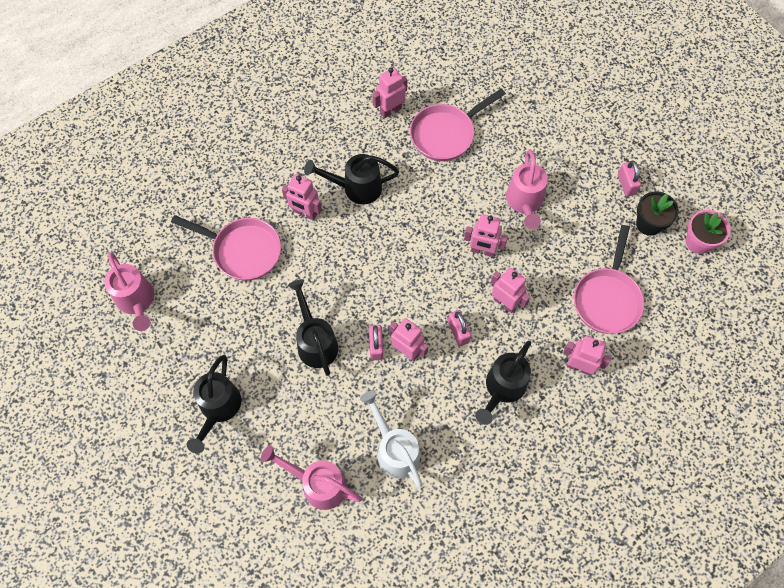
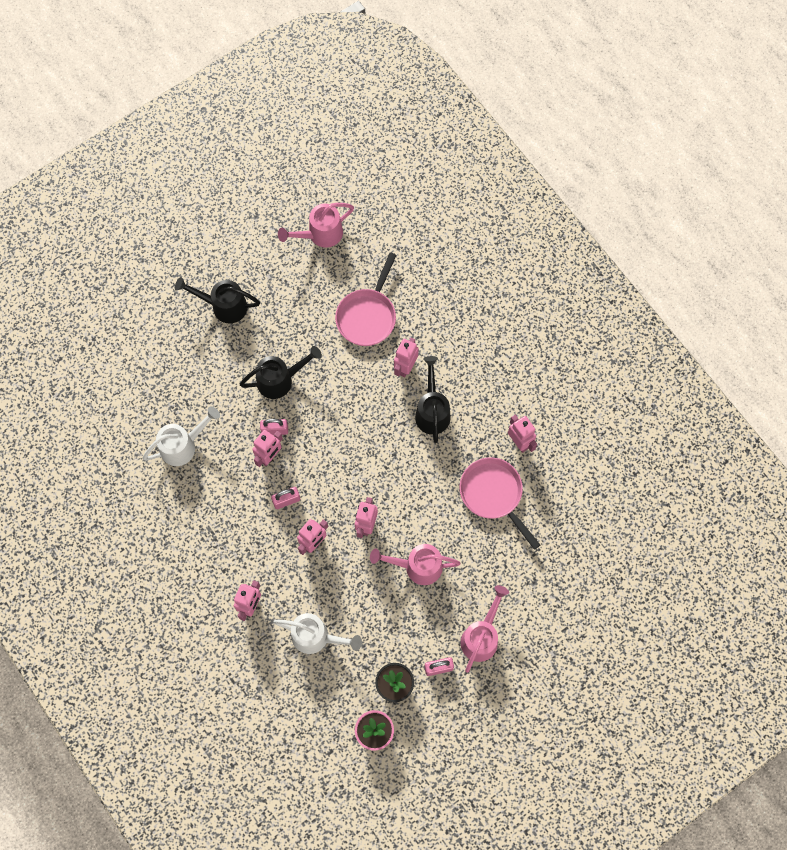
camera: 90 degrees right, 5 degrees up
(318, 484) = (158, 386): pink watering can -> pink watering can (481, 637)
(502, 388) = (233, 537): black watering can -> none
(607, 299) = (316, 637): pink pan -> white watering can

